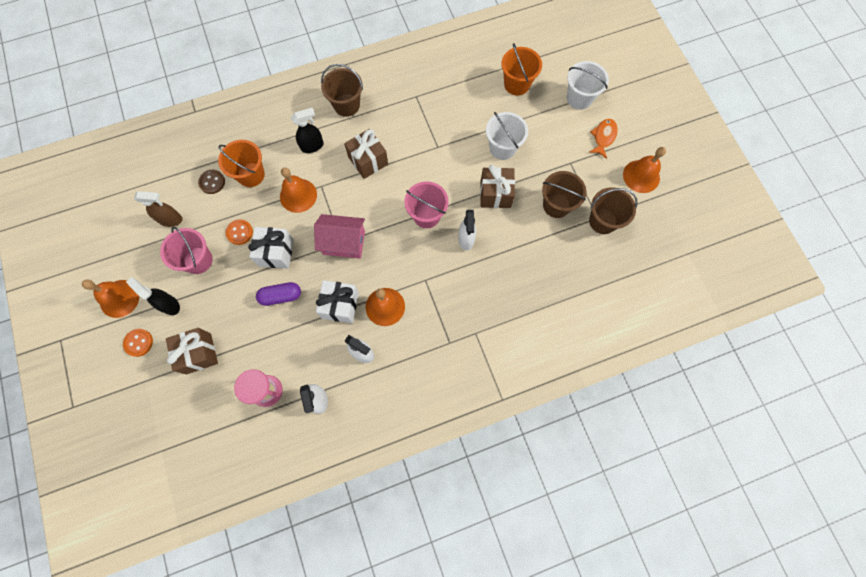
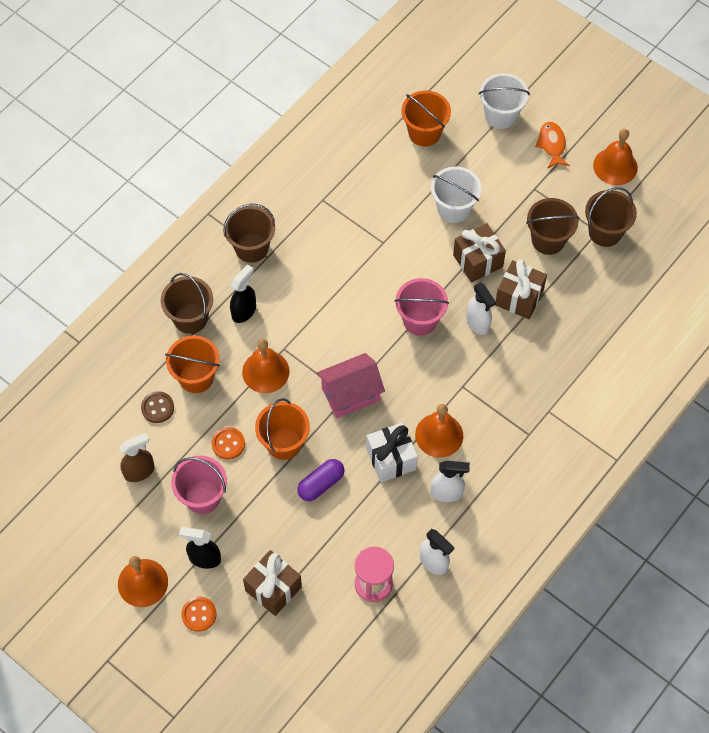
camera: 30 degrees left, 10 degrees down
(275, 132) = (190, 318): none -> brown bucket
(276, 252) = (284, 443): white gift -> orange bucket
(368, 161) = (317, 295): brown gift -> brown gift (519, 298)

